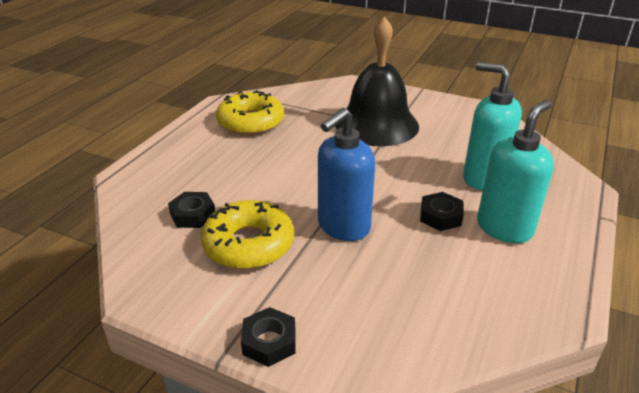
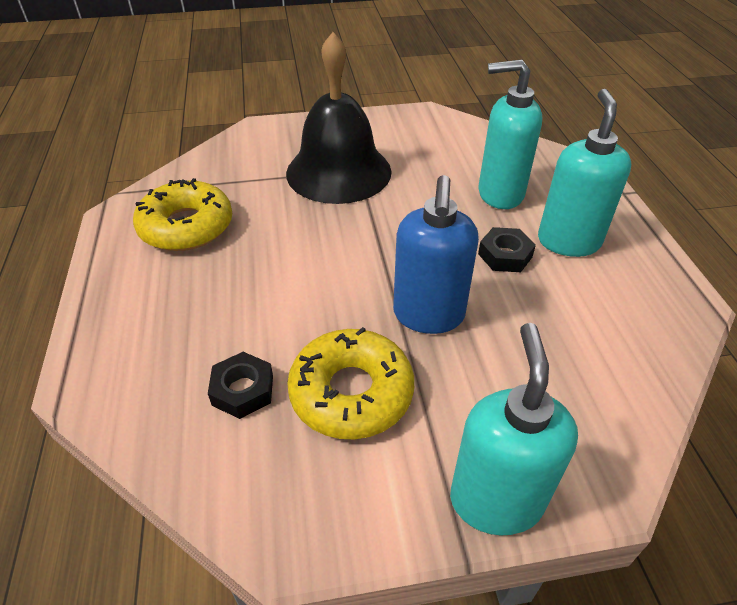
camera: 35 degrees left, 10 degrees up
(269, 341) = (495, 500): black nut -> turquoise soap dispenser

